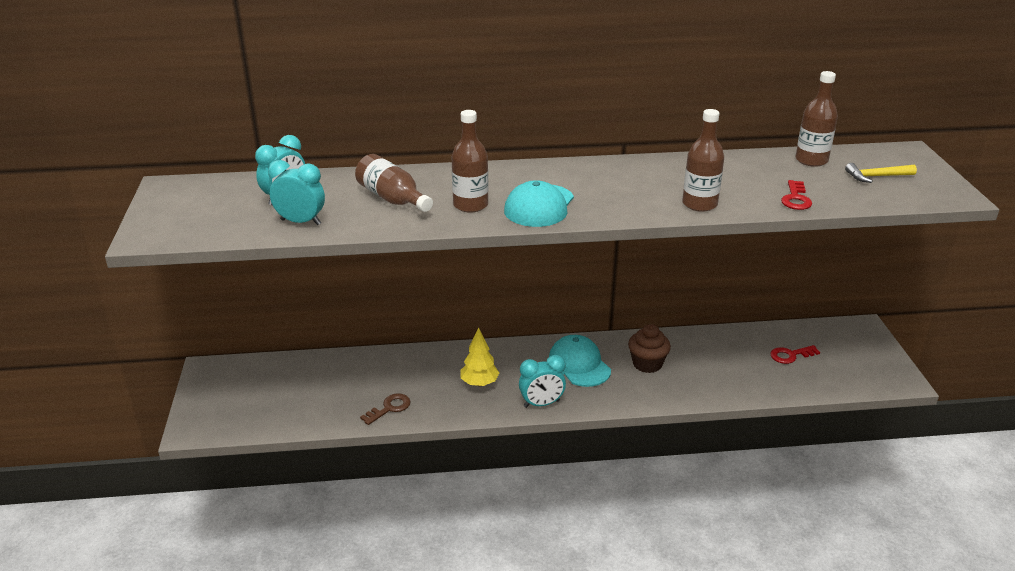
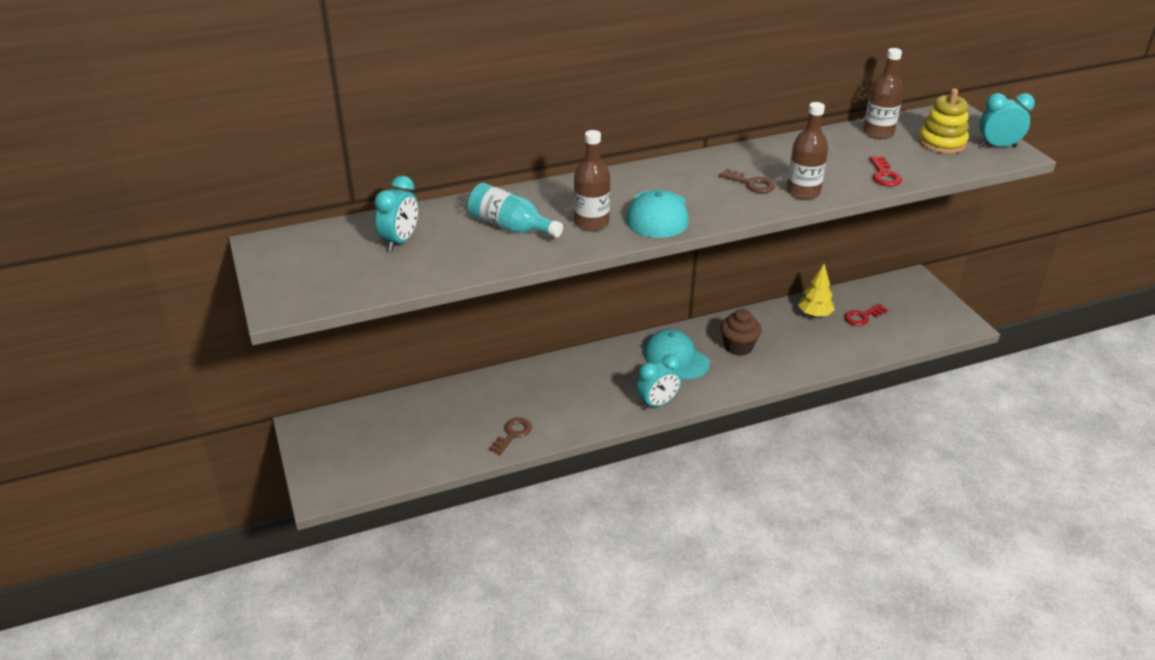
camera: 15 degrees left, 5 degrees up
(301, 222) = (433, 265): turquoise clock -> turquoise clock (997, 146)
(392, 199) = (510, 227): brown bottle -> turquoise bottle
(479, 383) = (589, 393): yellow tree -> yellow tree (814, 314)
(650, 190) = (751, 184): none -> brown key
(876, 176) = (941, 142): yellow hammer -> yellow stacking toy

